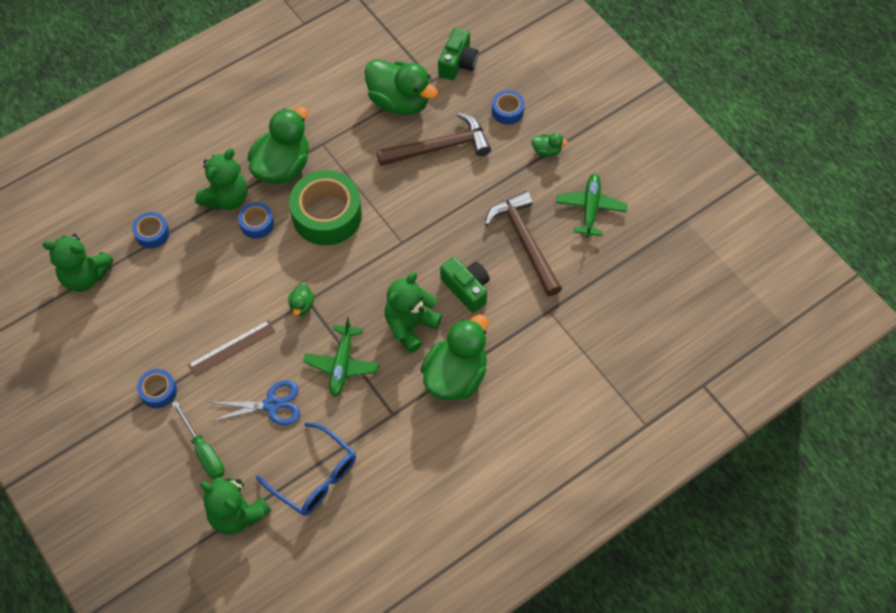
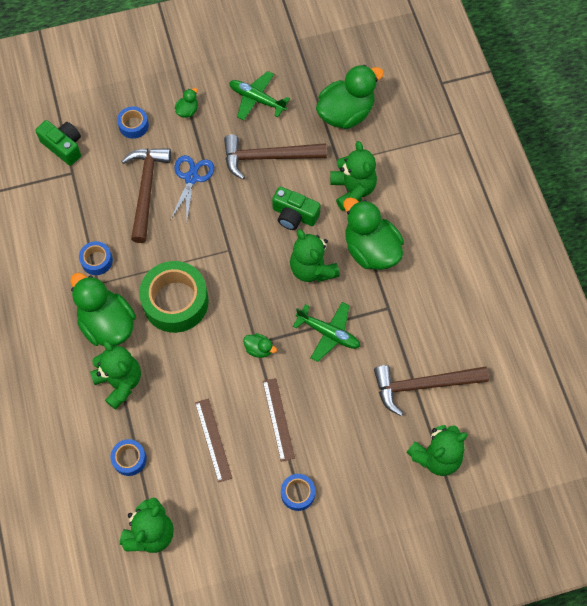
camera: 70 degrees left, 5 degrees up
(192, 297) = (213, 440): none -> brown ruler
(204, 451) = (370, 469): green screwdriver -> none
(257, 224) = (159, 363): blue tape -> blue tape (97, 261)
(272, 405) = (345, 400): blue scissors -> blue scissors (191, 178)
(314, 476) = (423, 385): blue glasses -> brown hammer
(399, 102) = (82, 206): green duck -> green duck (346, 113)
(466, 288) = (294, 215): green camera -> green camera turned 135 degrees counterclockwise
(521, 335) = (352, 190): none -> green teddy bear

